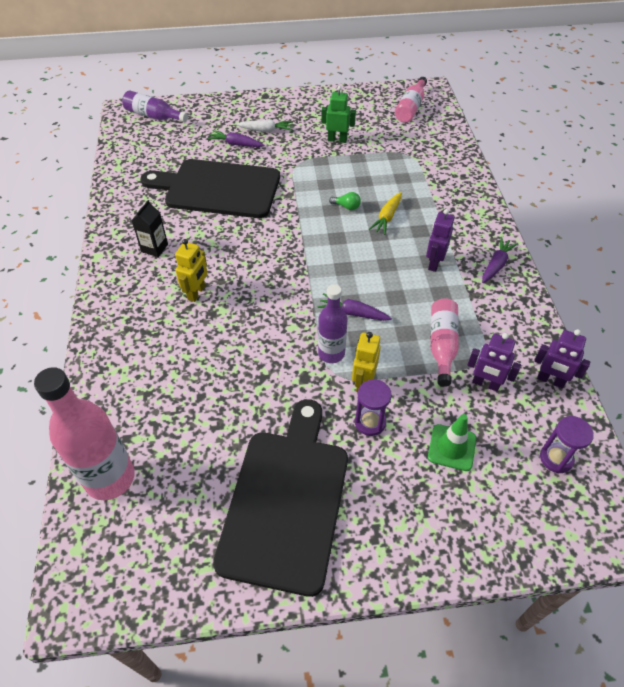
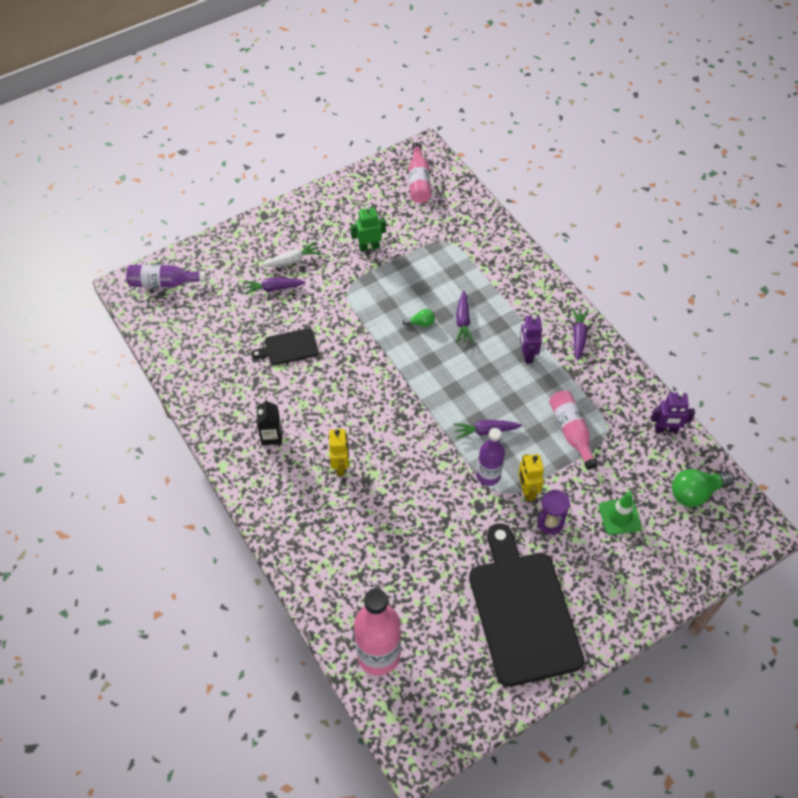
camera: 25 degrees left, 5 degrees up
(218, 188) = (288, 347): black cutting board -> black cutting board, size x0.46
(387, 217) = (463, 321): yellow carrot -> purple carrot
(485, 384) = (620, 452): purple robot -> none
(556, 458) = (696, 493): purple hourglass -> green light bulb

